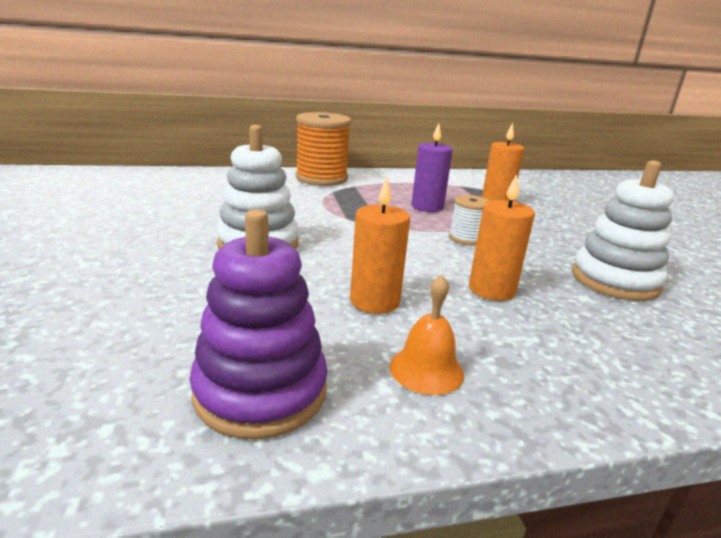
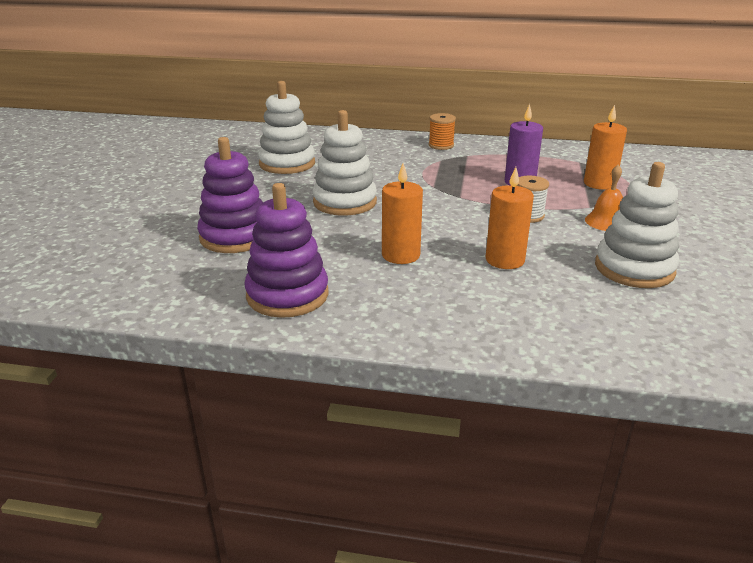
camera: 25 degrees right, 5 degrees up
(127, 309) = (235, 237): none -> purple stacking toy
(156, 206) = (287, 164): none -> white stacking toy
(321, 178) = (441, 145): orange spool -> orange spool, size x0.52
(426, 370) = (400, 302): orange bell -> orange bell (606, 221)

